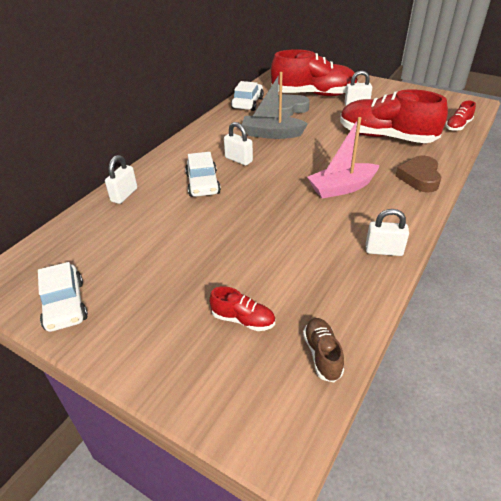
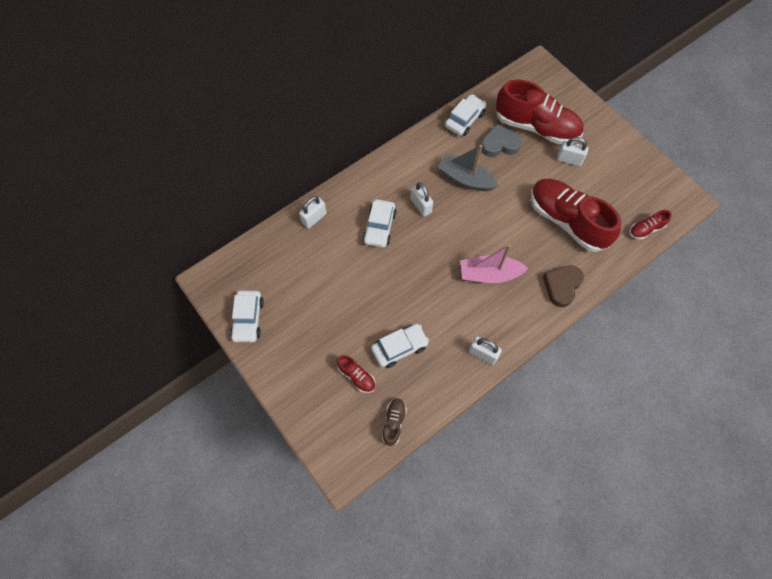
camera: 20 degrees right, 25 degrees up
(282, 274) = (399, 347): none -> white car

